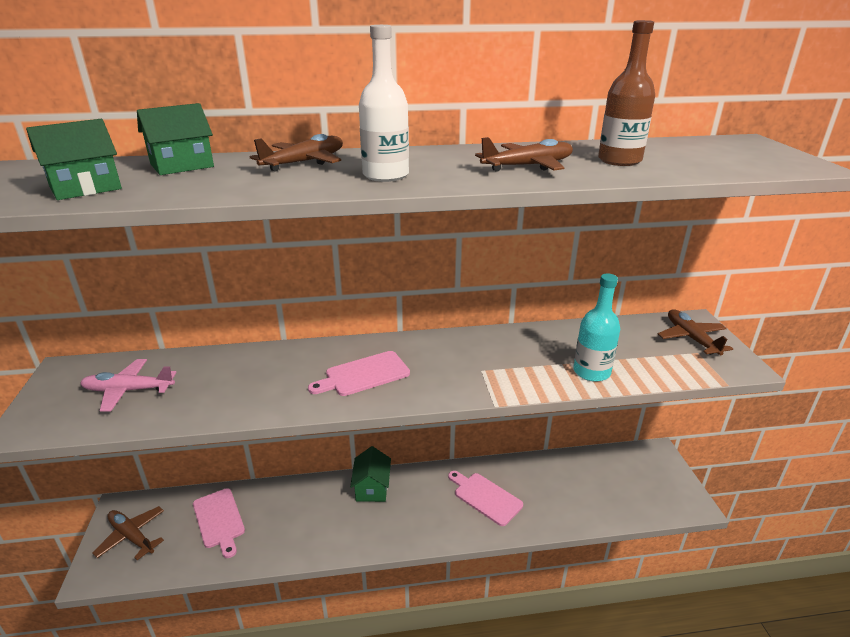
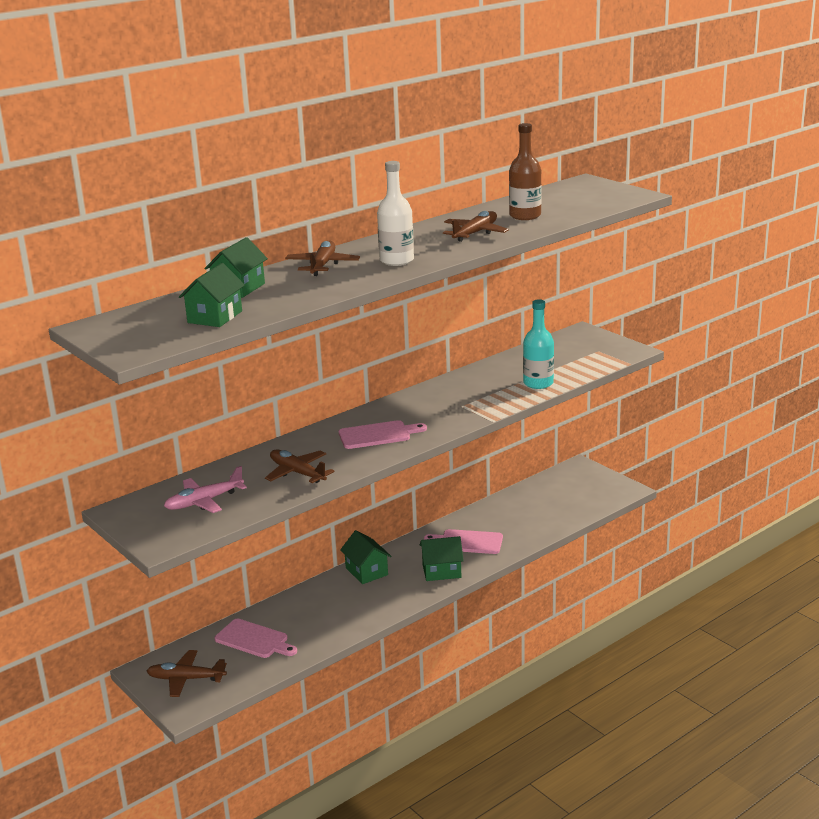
camera: 30 degrees left, 5 degrees down
(363, 375) = (378, 435): pink cutting board -> pink cutting board turned 135 degrees counterclockwise
(434, 522) = (441, 571): none -> green house
(691, 338) = (587, 343): brown plane -> brown plane (297, 473)

